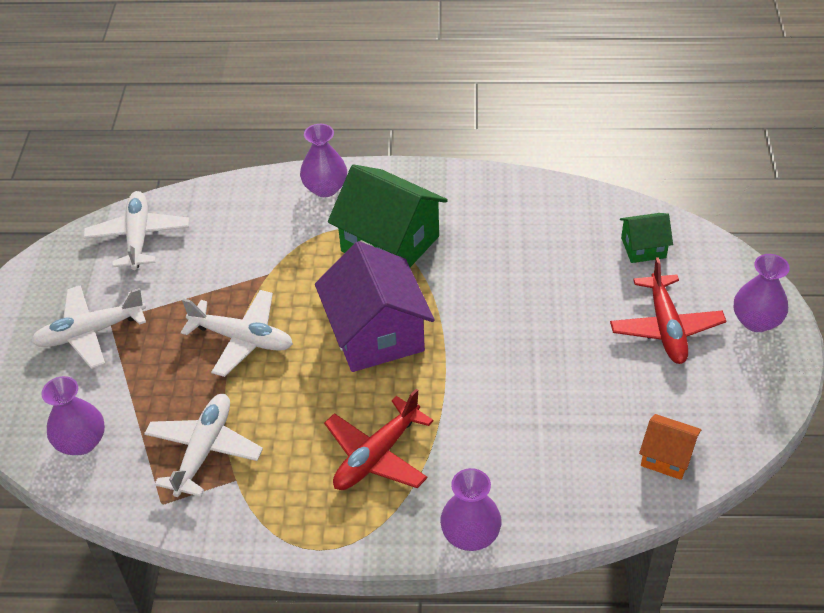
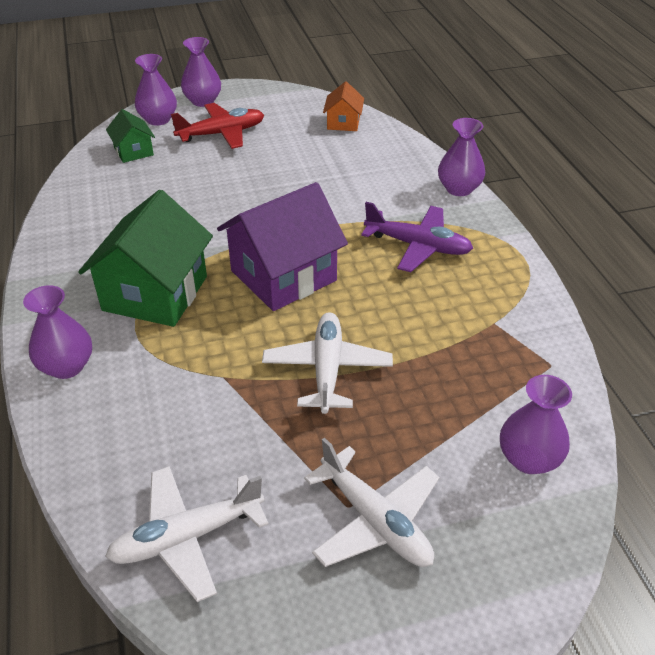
camera: 110 degrees left, 5 degrees down
(204, 450) = (477, 354): white plane -> none
(377, 455) = (418, 246): red plane -> purple plane
(714, 274) = (158, 119): none -> purple vase

